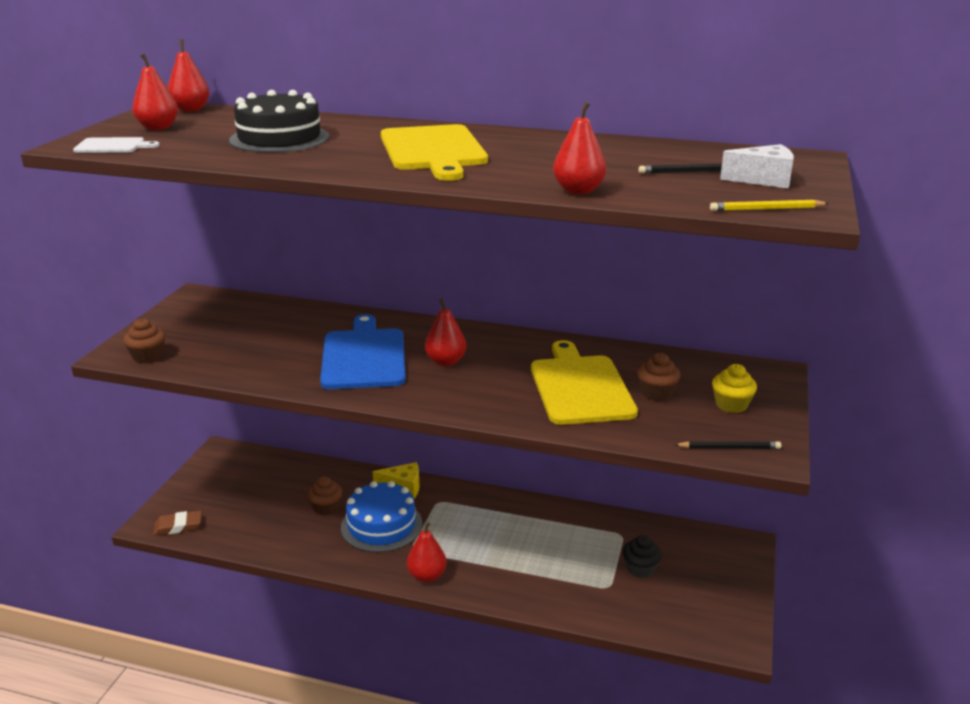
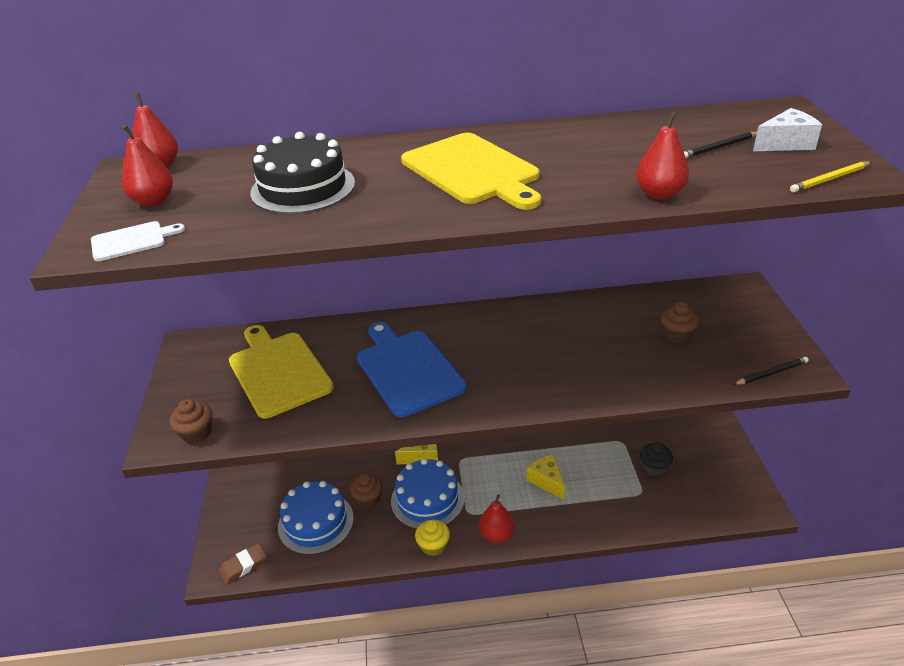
camera: 20 degrees left, 10 degrees up
(264, 512) = (316, 522): none -> blue cake
(445, 361) = (484, 353): red pear -> none
(513, 546) = (547, 481): none -> yellow cheese
(580, 387) = (614, 347): yellow cutting board -> yellow cutting board (278, 371)
(731, 405) = (739, 329): yellow cupcake -> yellow cupcake (433, 545)

